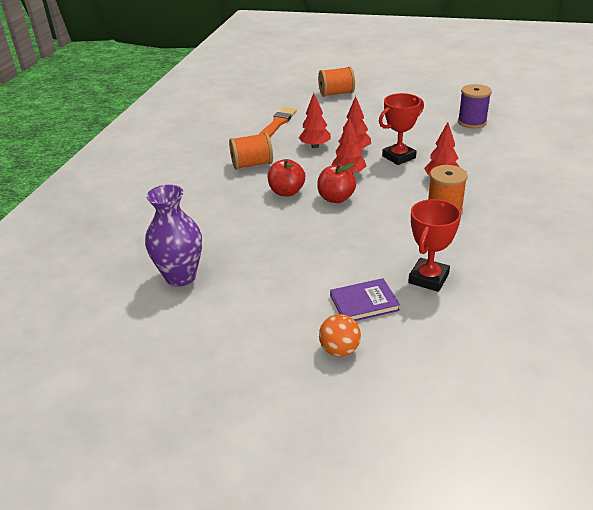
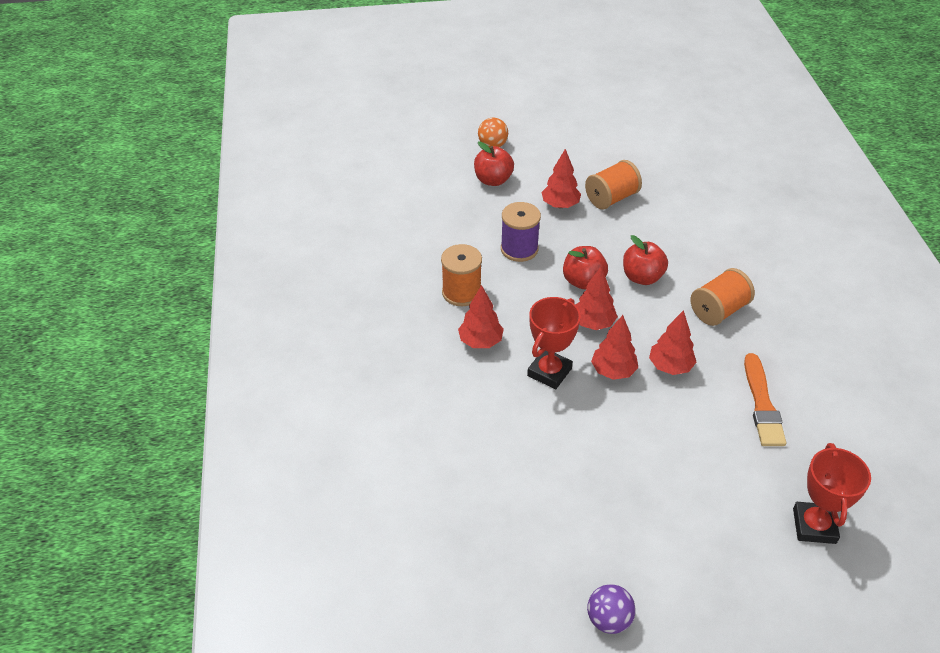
camera: 155 degrees right, 10 degrees up
(180, 277) = (653, 166): purple vase -> none
(309, 260) = (560, 205): none -> red tree
(336, 93) = (742, 528): orange spool -> orange spool (611, 198)
(364, 303) = (493, 180): purple book -> red apple
(423, 83) = (608, 619): none -> purple ball
(428, 278) = (450, 212): red trophy -> red trophy (814, 526)
(472, 122) = (477, 490): purple spool -> purple spool (519, 249)

